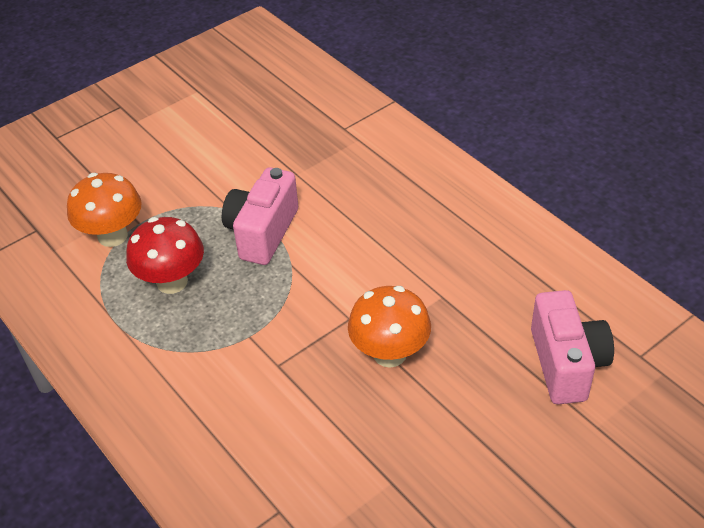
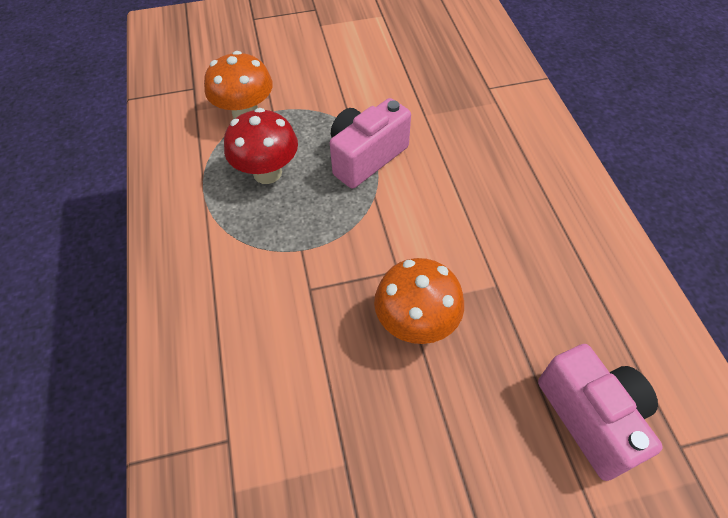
camera: 25 degrees right, 10 degrees up
(566, 364) = (591, 417): pink camera -> pink camera turned 45 degrees counterclockwise

